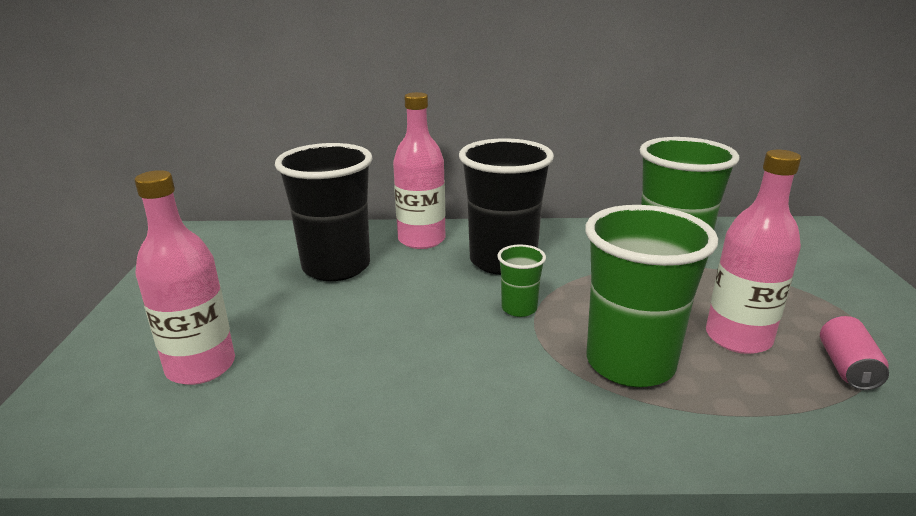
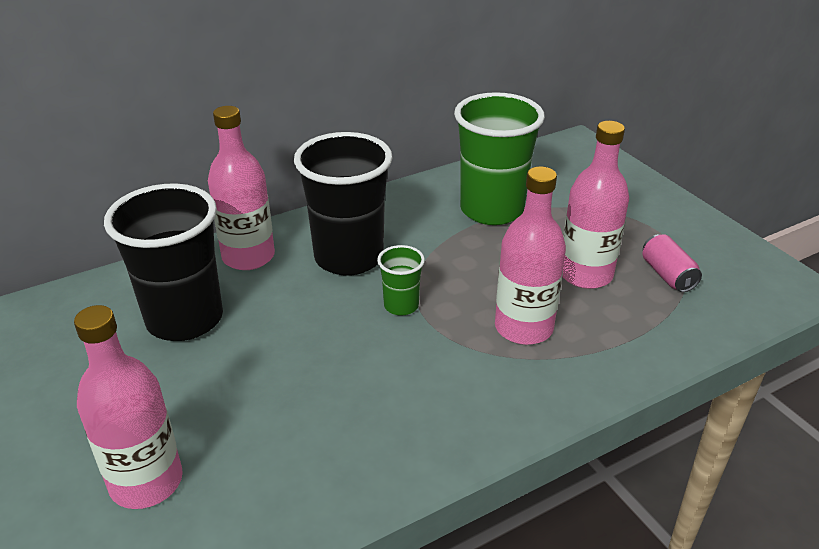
camera: 30 degrees left, 10 degrees up
(630, 363) = (523, 328): green cup -> pink bottle

